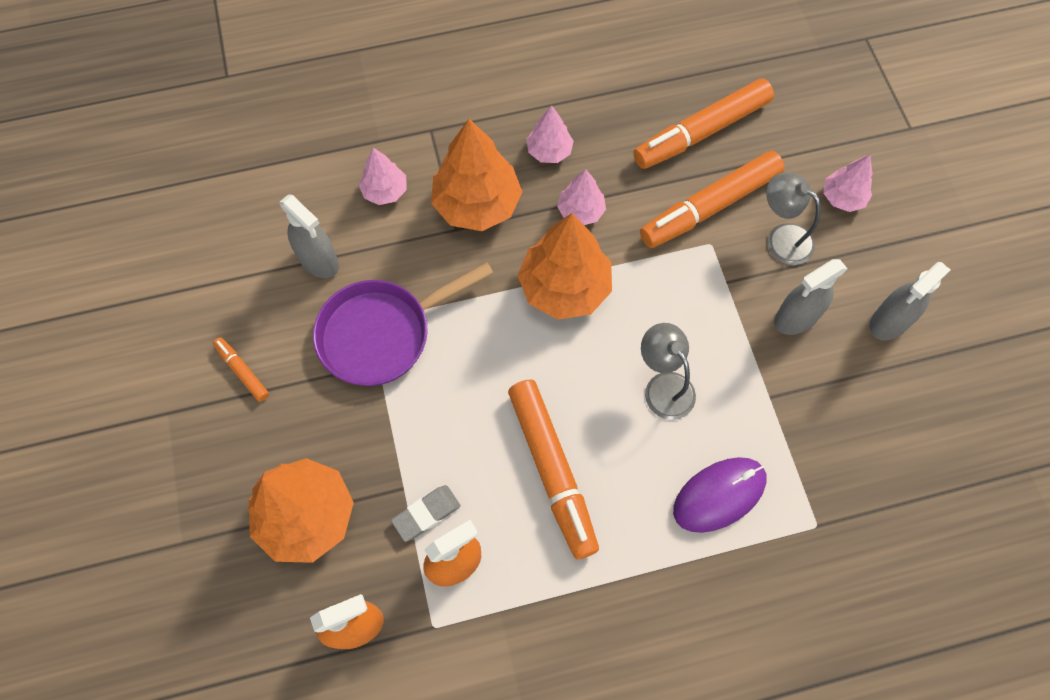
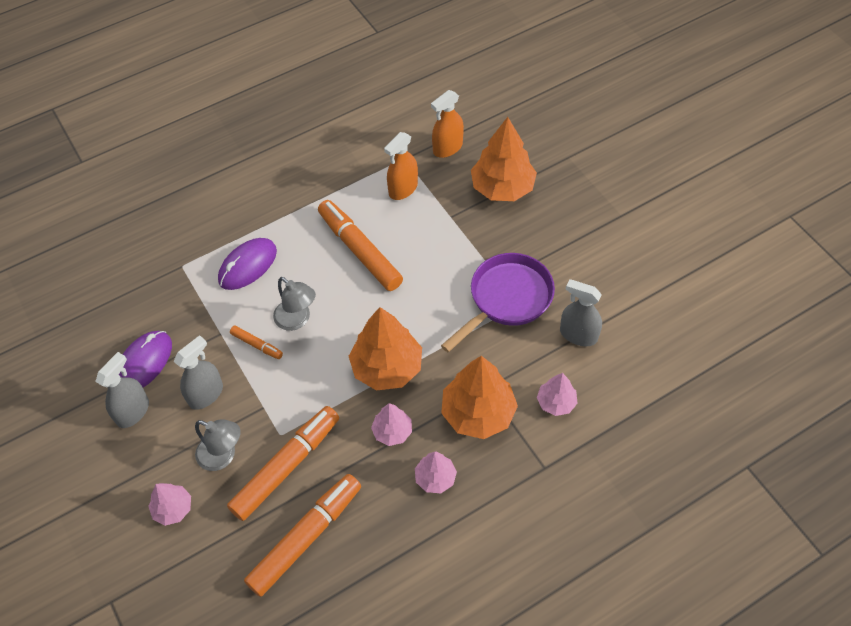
camera: 165 degrees right, 10 degrees down
(242, 371) = (588, 250): orange marker -> orange marker (257, 345)
(426, 514) = (430, 207): grey eraser -> none
(875, 384) = (144, 363): none -> purple mouse

